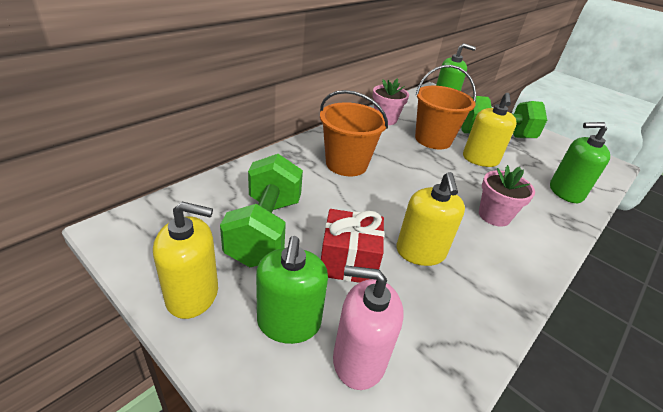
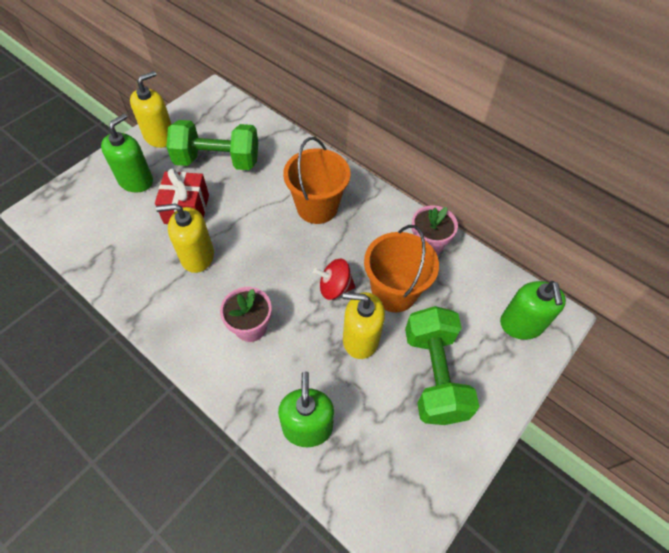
camera: 90 degrees right, 20 degrees up
(192, 295) = (159, 137): yellow soap dispenser -> yellow soap dispenser turned 135 degrees counterclockwise
(289, 323) = (136, 180): green soap dispenser -> green soap dispenser turned 120 degrees clockwise
(359, 359) = (107, 214): pink soap dispenser -> none
(437, 165) = (334, 288): none -> red spinning top

